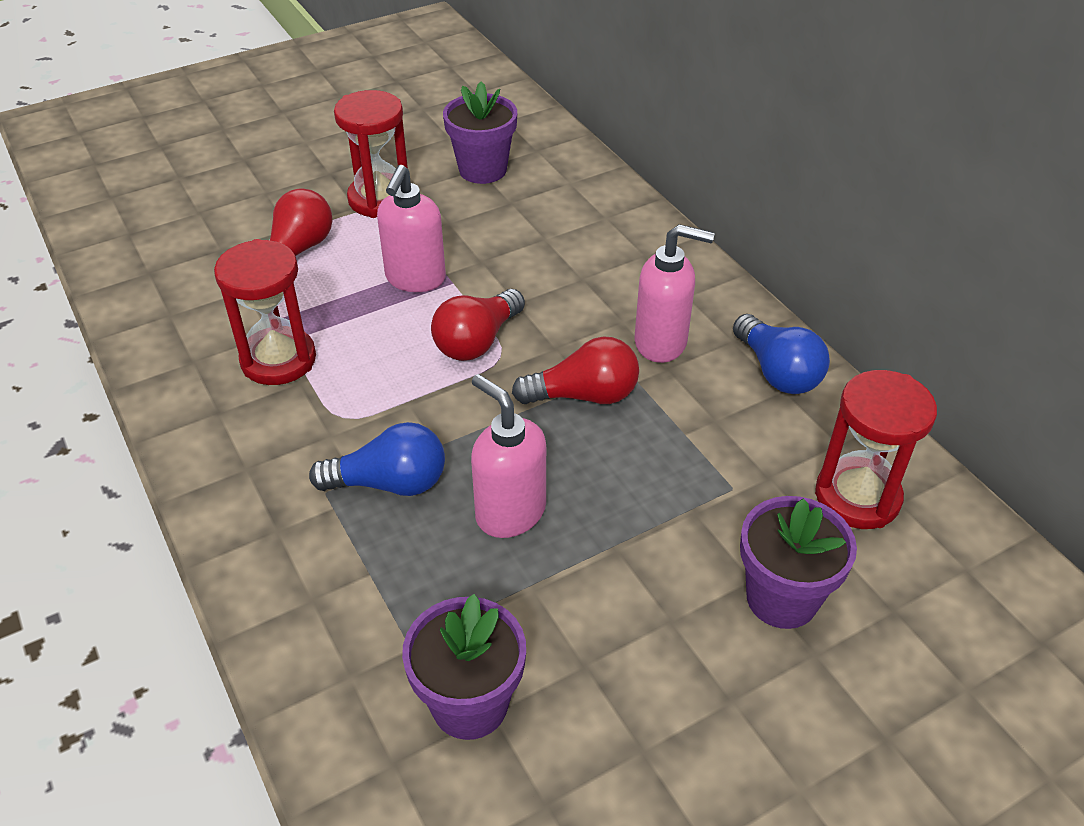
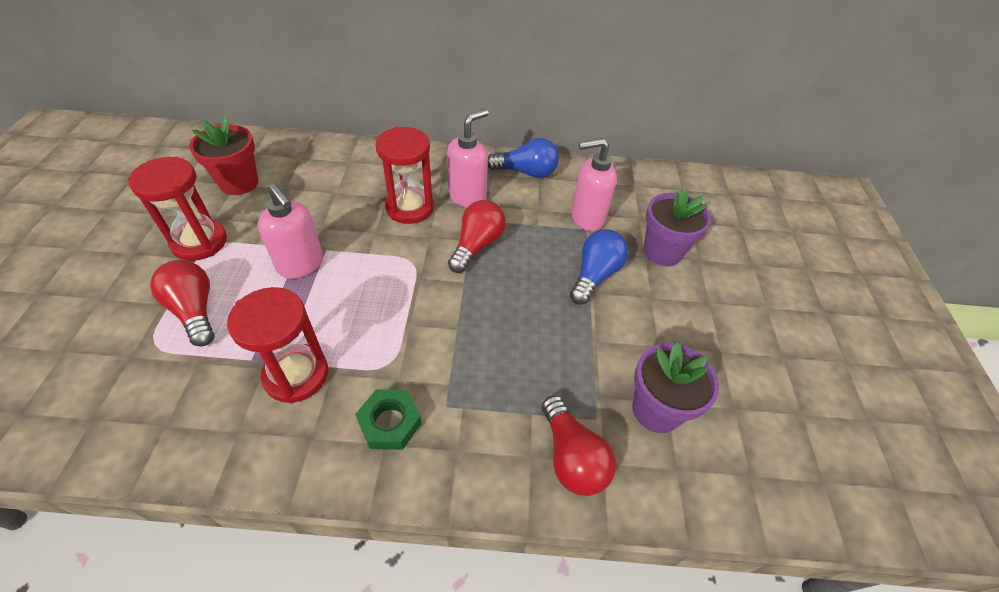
camera: 60 degrees left, 5 degrees up
(273, 458) = (390, 423): none -> green nut
(389, 483) = (467, 367): blue light bulb -> blue light bulb (595, 275)
(477, 341) = (389, 265): red light bulb -> red light bulb (571, 457)
(482, 170) = (239, 183): purple flower pot -> red flower pot
(510, 512) = (535, 322): pink soap dispenser -> pink soap dispenser (586, 218)
(857, 497) = (622, 195): red hourglass -> red hourglass (410, 208)

